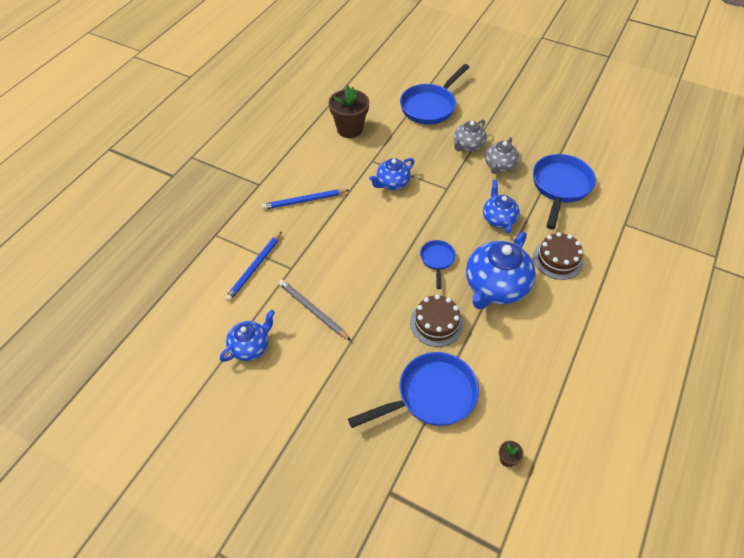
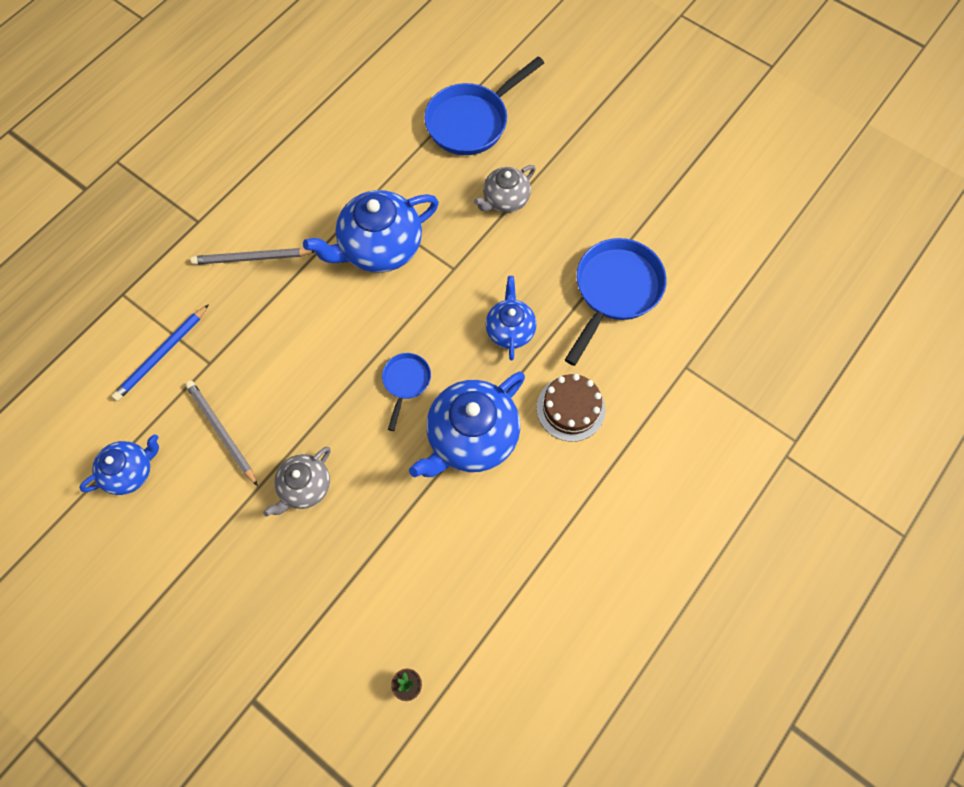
camera: 10 degrees right, 15 degrees up
(304, 201) = (252, 258): blue pencil -> grey pencil
(349, 129) = (345, 145): brown flower pot -> none
(392, 183) = (379, 248): blue teapot -> blue teapot, size x1.73
(431, 395) = (339, 581): blue pan -> none
(436, 323) = (376, 478): brown cake -> none
(499, 166) = (539, 242): grey teapot -> grey teapot (305, 487)

